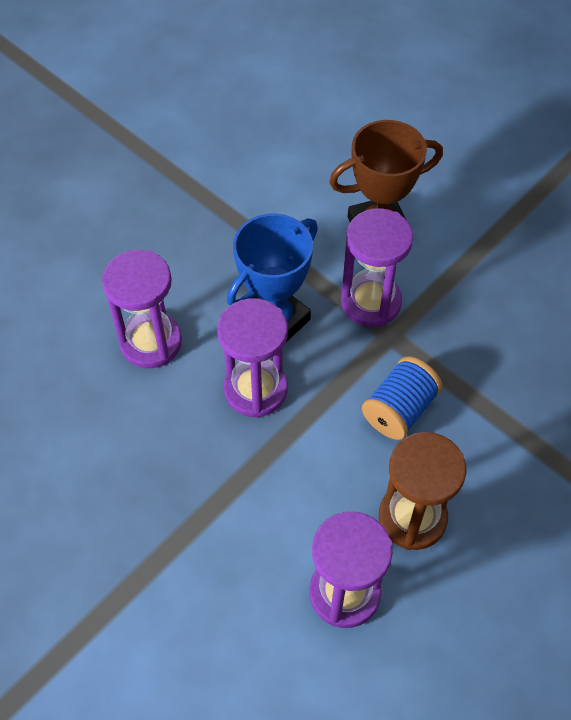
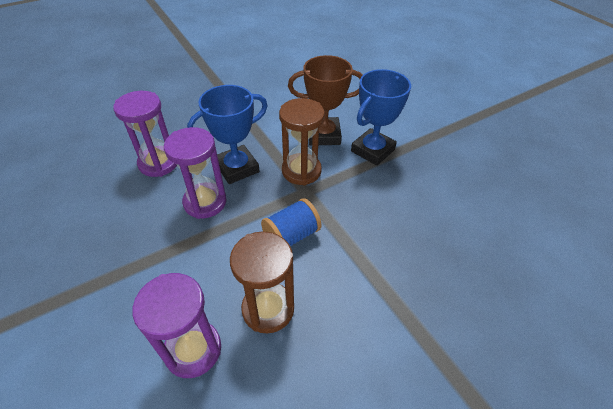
camera: 15 degrees right, 10 degrees down
(371, 302) = (301, 171): purple hourglass -> brown hourglass
(460, 240) = (372, 150): none -> blue trophy

